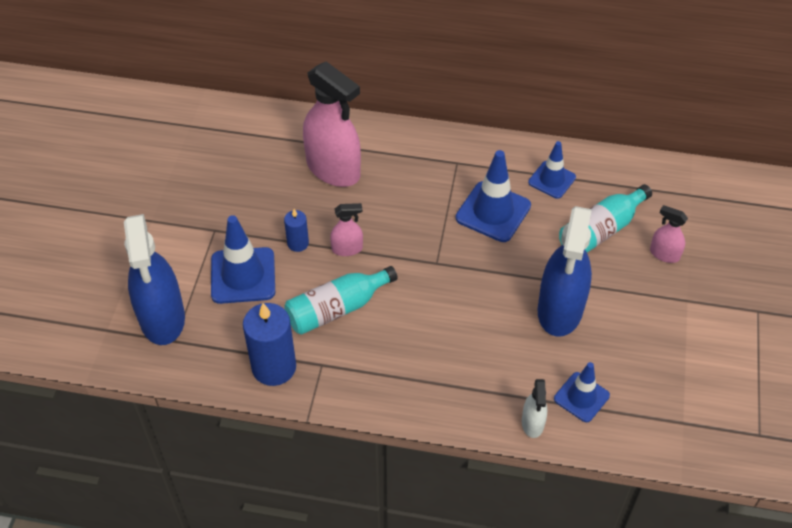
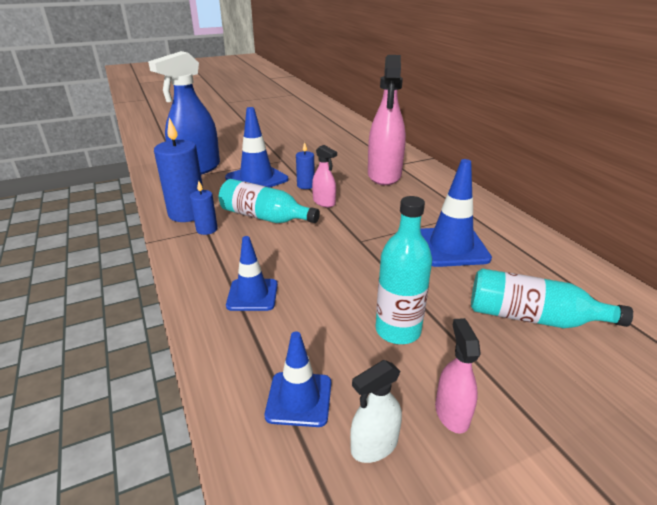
camera: 55 degrees right, 20 degrees down
(322, 364) = (207, 229): none -> blue candle
(532, 423) = (230, 372): white spray bottle -> white spray bottle (374, 445)
(552, 180) = (535, 263): blue traffic cone -> blue traffic cone (252, 295)
(560, 310) = (398, 330): blue spray bottle -> turquoise bottle
(664, 254) = (584, 384): pink spray bottle -> pink spray bottle (452, 413)

